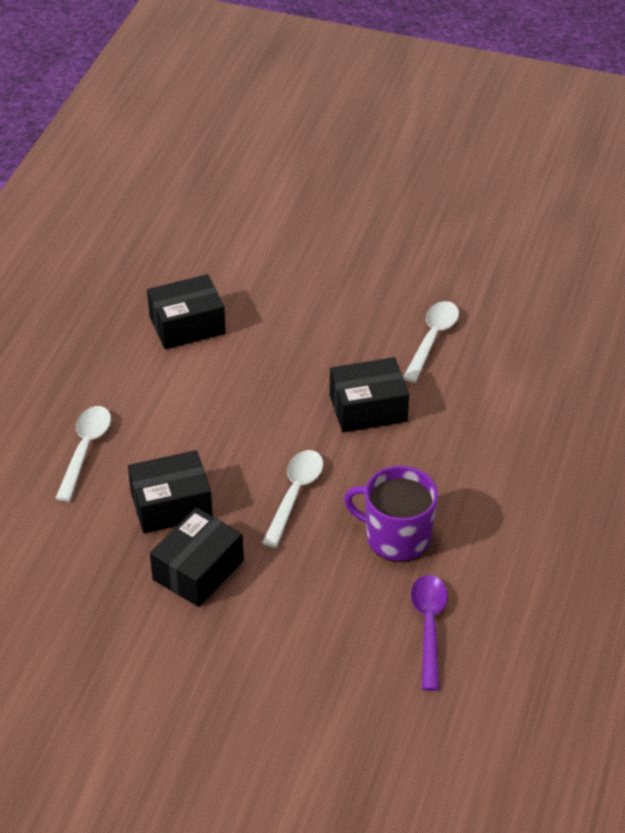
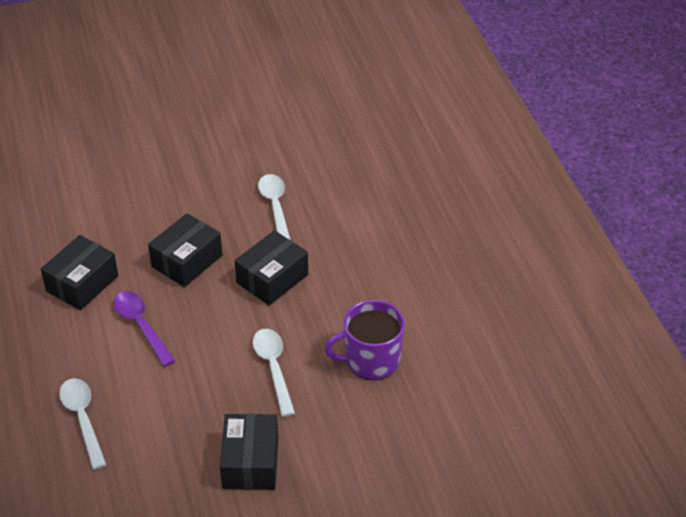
camera: 35 degrees left, 0 degrees up
(171, 505) = (188, 425): black box -> black box (187, 261)
(429, 627) = (446, 411): purple spoon -> purple spoon (141, 326)

